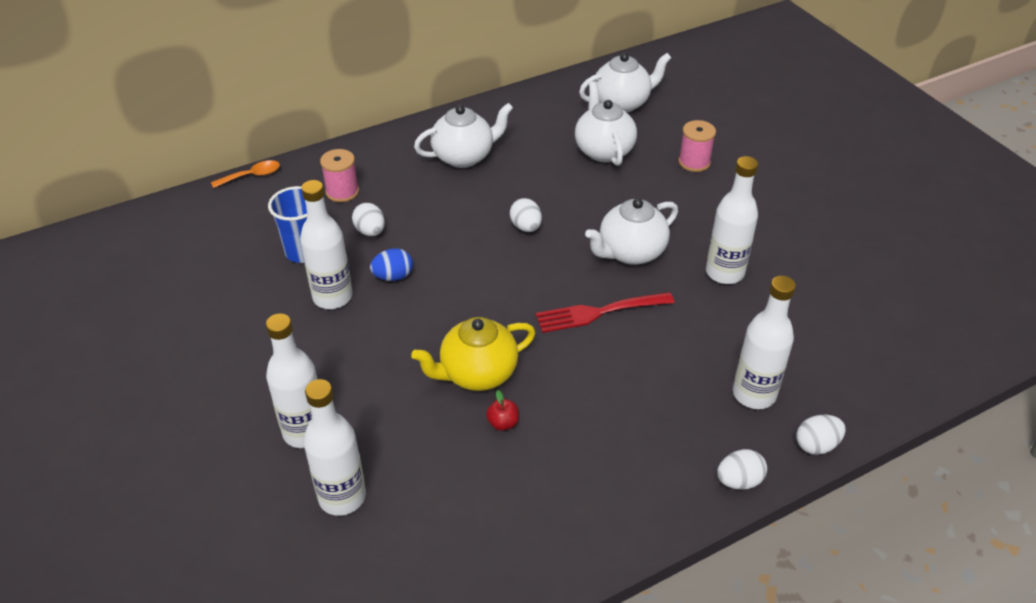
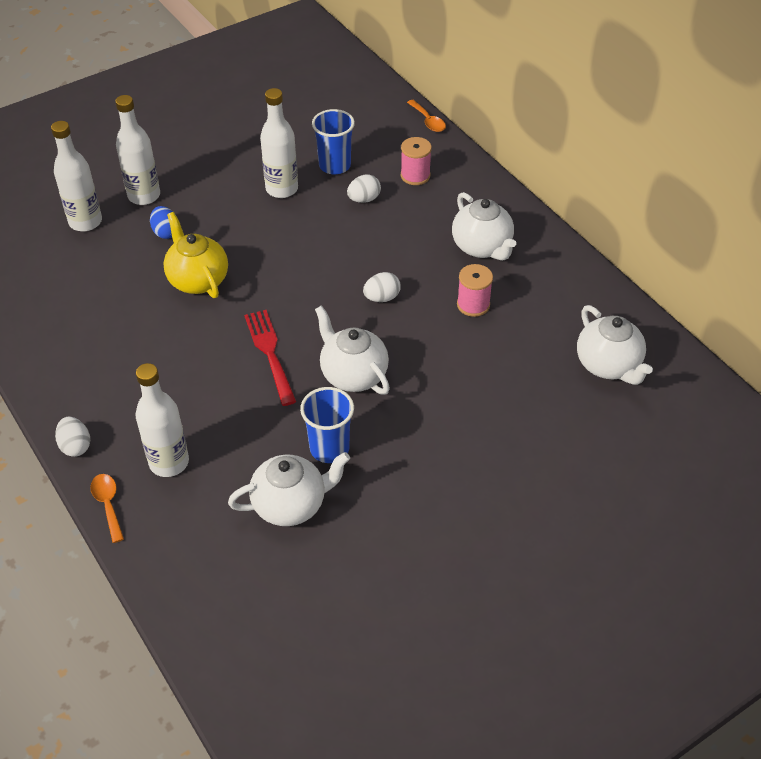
camera: 85 degrees right, 5 degrees up
(393, 276) = (308, 219): blue egg -> blue egg (166, 232)
(503, 423) = (146, 298): red apple -> none
(603, 150) = (515, 351): white teapot -> white teapot (291, 504)
(694, 162) = (510, 429): pink spool -> pink spool (473, 304)
(724, 273) = (329, 448): white bottle -> blue cup
(816, 445) = (108, 504): white egg -> orange spoon

